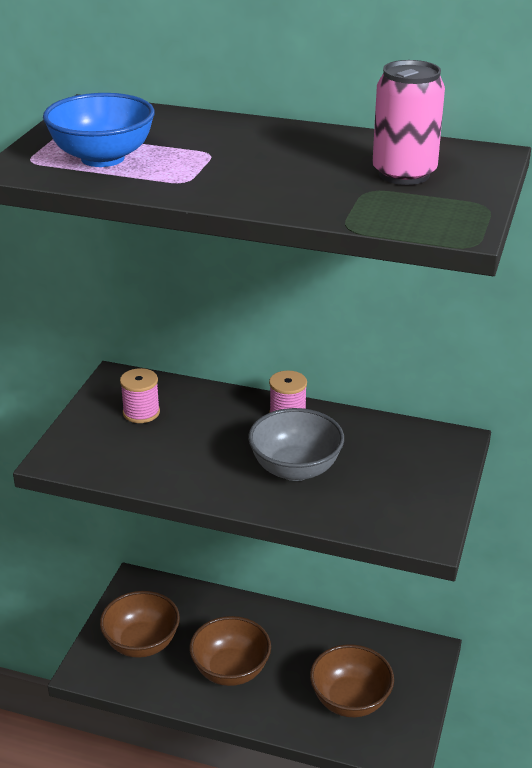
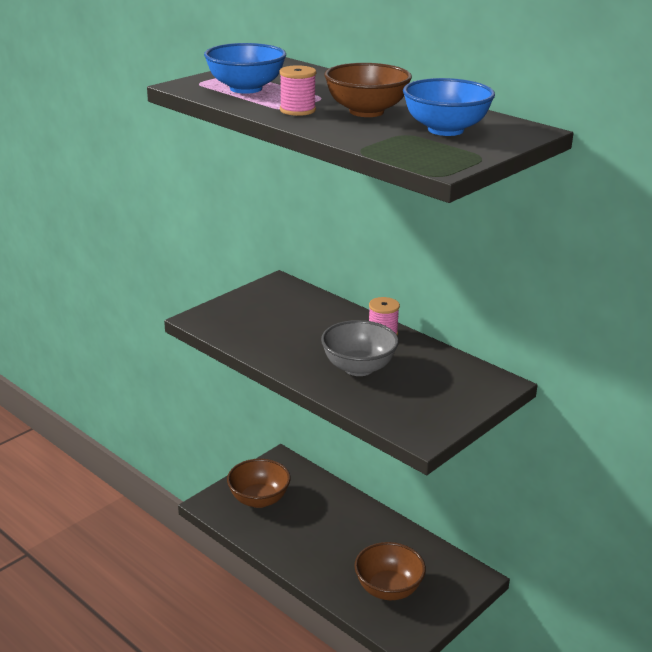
camera: 25 degrees right, 5 degrees down
(141, 412) = (278, 306): pink spool -> pink spool (297, 110)
(230, 670) = (311, 538): brown bowl -> brown bowl (366, 112)
(404, 174) = (445, 130): pink can -> blue bowl

